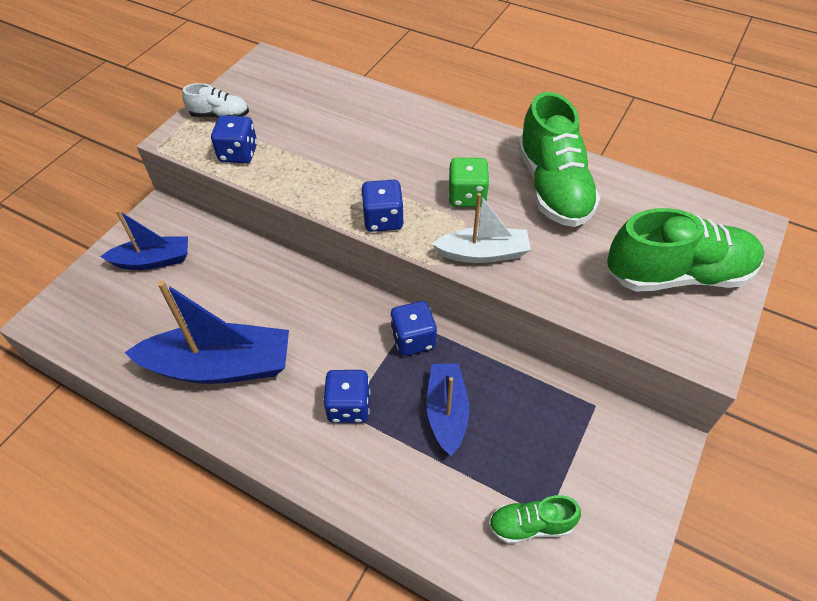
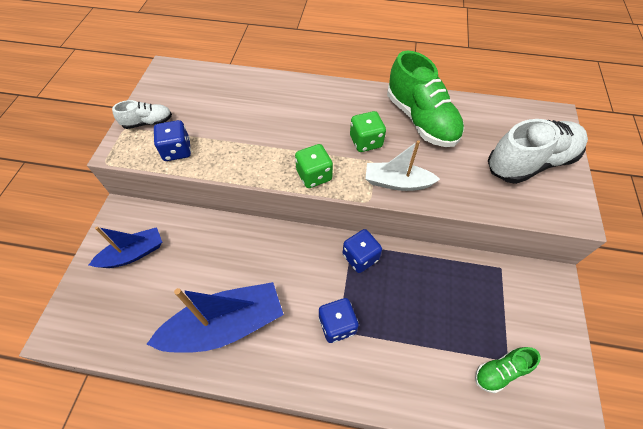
camera: 20 degrees left, 5 degrees up
(383, 219) = (314, 175): blue dice -> green dice
(446, 412) = (407, 306): blue boat -> none
(483, 253) = (397, 182): white boat -> white boat turned 150 degrees counterclockwise
(677, 275) = (530, 163): green shoe -> white shoe

